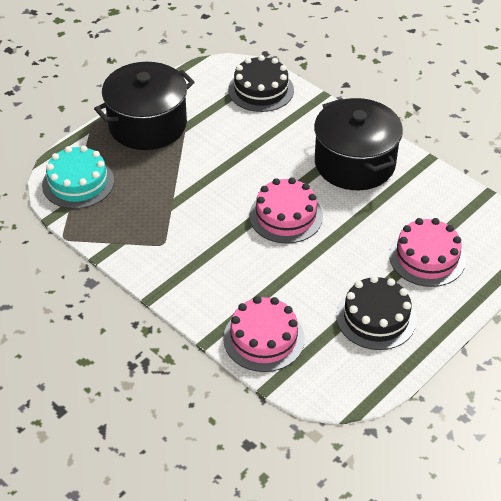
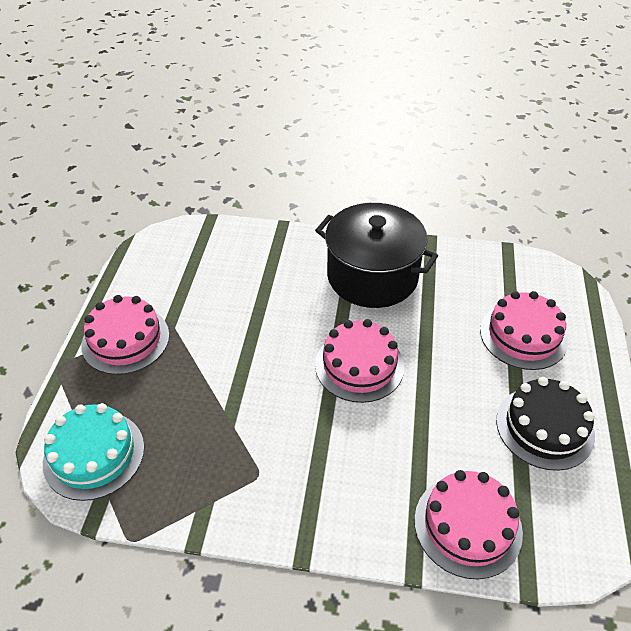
camera: 35 degrees left, 0 degrees up
(147, 125) = (125, 340): black pot -> pink cake
(261, 90) = (218, 246): black cake -> none

